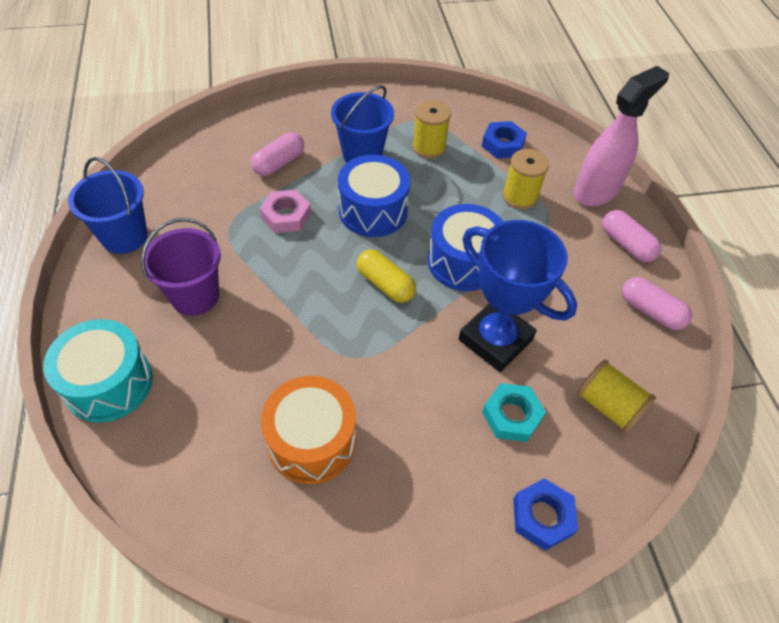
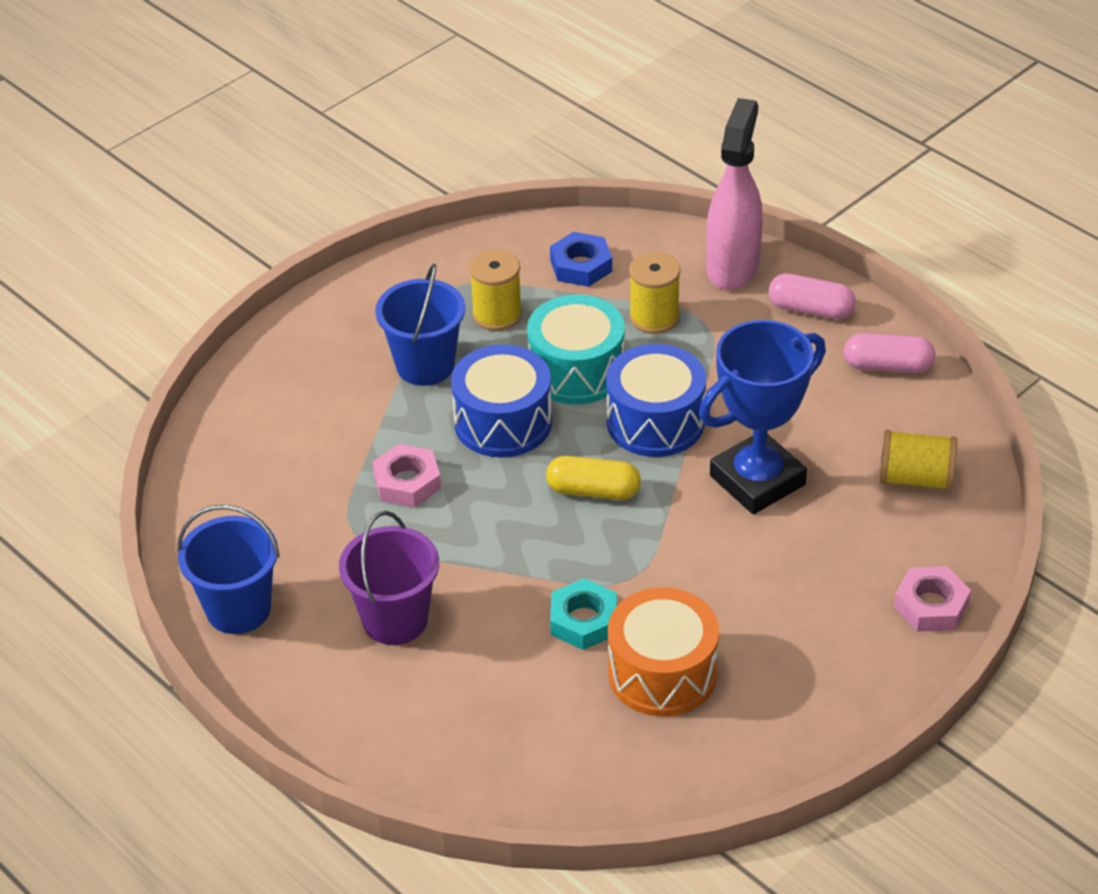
camera: 30 degrees left, 10 degrees down
(109, 383) = (397, 749): turquoise drum -> turquoise drum (576, 371)
(279, 163) = (334, 429): pink capsule -> none
(495, 340) = (757, 480): blue trophy -> blue trophy turned 45 degrees counterclockwise
(511, 415) = (833, 539): turquoise nut -> turquoise nut (583, 620)
(542, 516) = (931, 605): blue nut -> pink nut

